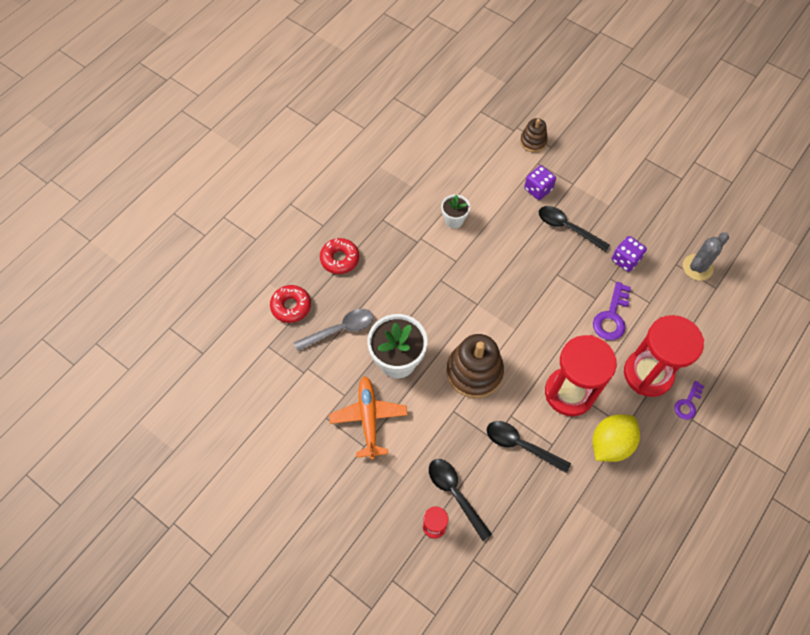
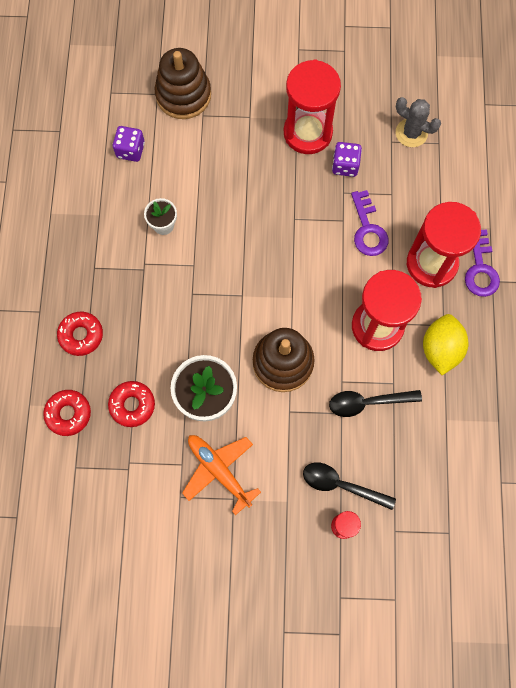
camera: 35 degrees left, 10 degrees up
(340, 329) = (132, 405): grey spoon -> red donut
(533, 141) = (183, 95): brown stacking toy -> brown stacking toy, size x1.81
(538, 189) = (221, 143): purple dice -> purple dice (130, 150)
(567, 228) = (274, 166): black spoon -> none
(611, 220) = (307, 133): none -> red hourglass
(688, 403) = (480, 269): purple key -> purple key, size x1.58
(697, 267) = (411, 133): grey cactus -> grey cactus turned 75 degrees counterclockwise

